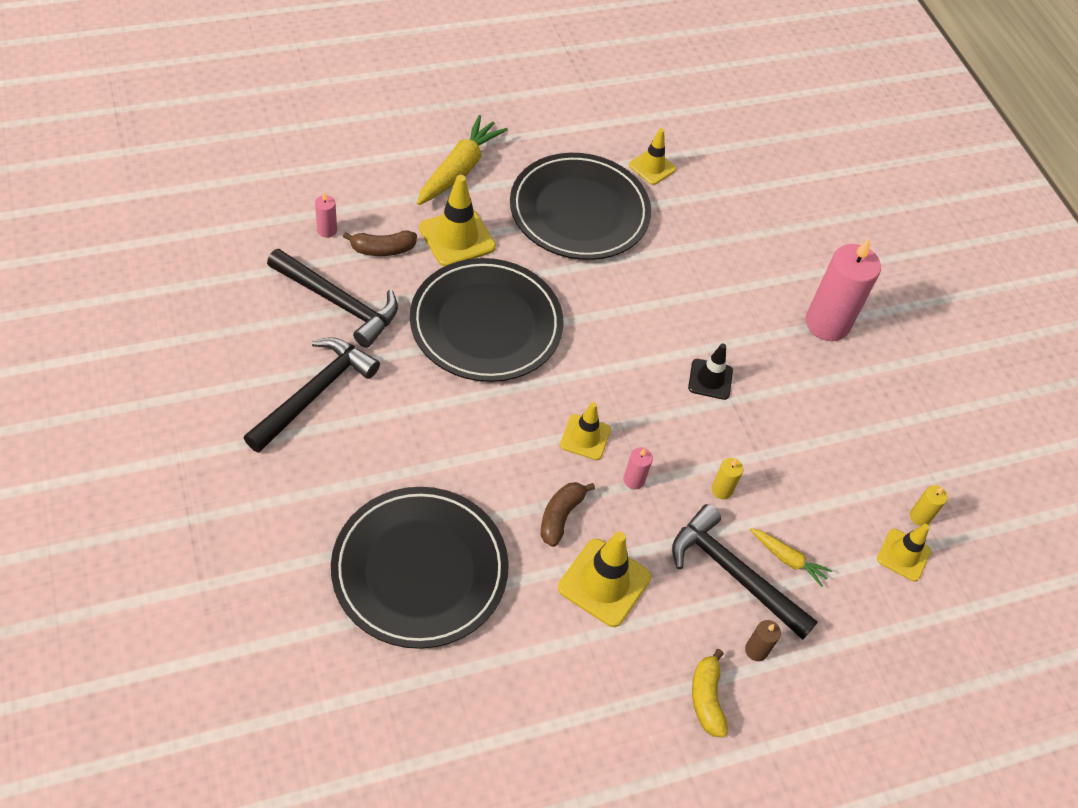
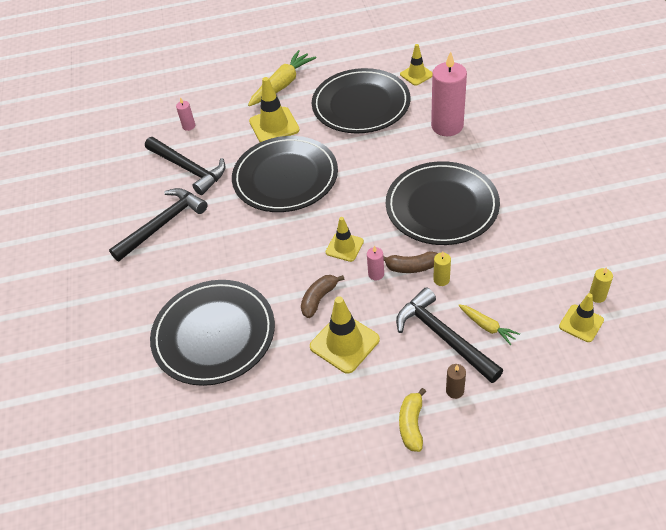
camera: 20 degrees right, 5 degrees down
(382, 249) = (223, 135): brown banana -> brown banana (411, 267)
(710, 379) = (442, 206): black traffic cone -> black plate
(827, 323) = (535, 166): pink candle -> pink candle (447, 126)

